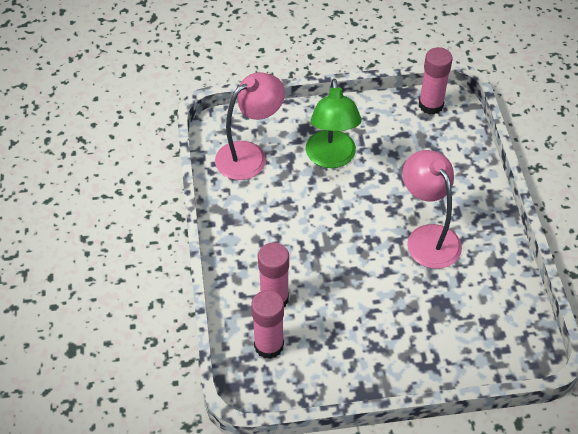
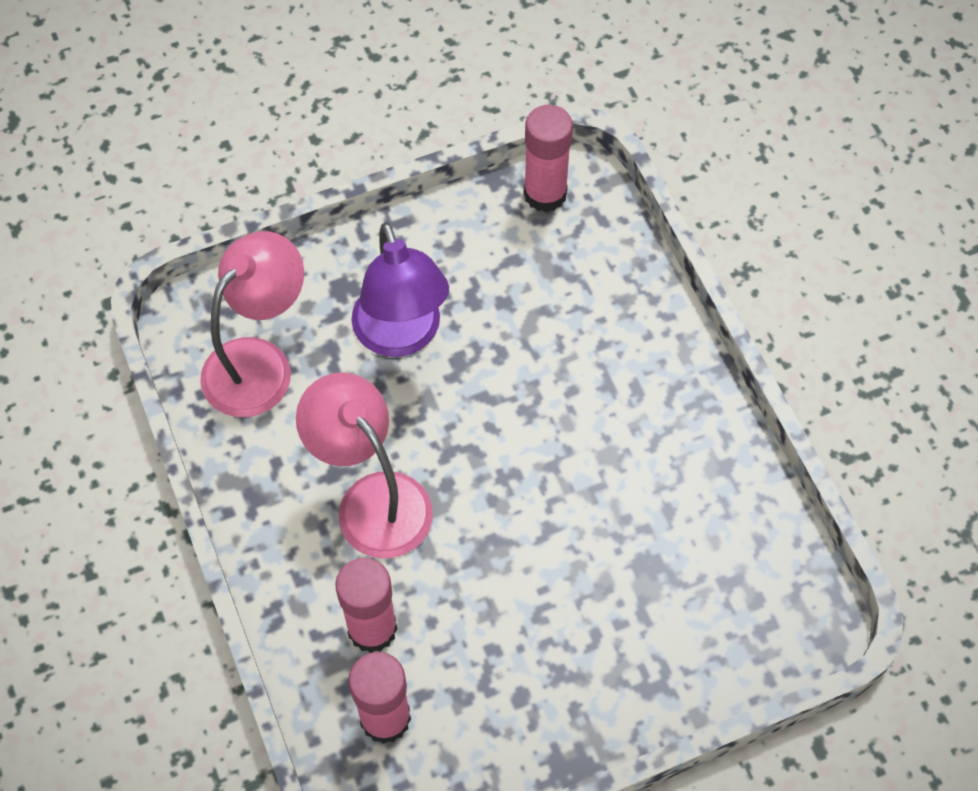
camera: 15 degrees left, 10 degrees up
(331, 158) = (401, 336): green lamp -> purple lamp
(428, 237) = (599, 449): pink lamp -> pink lamp (372, 499)

